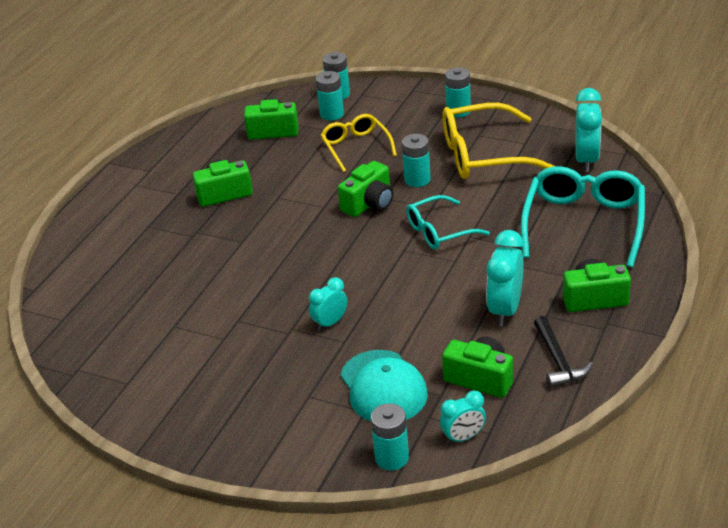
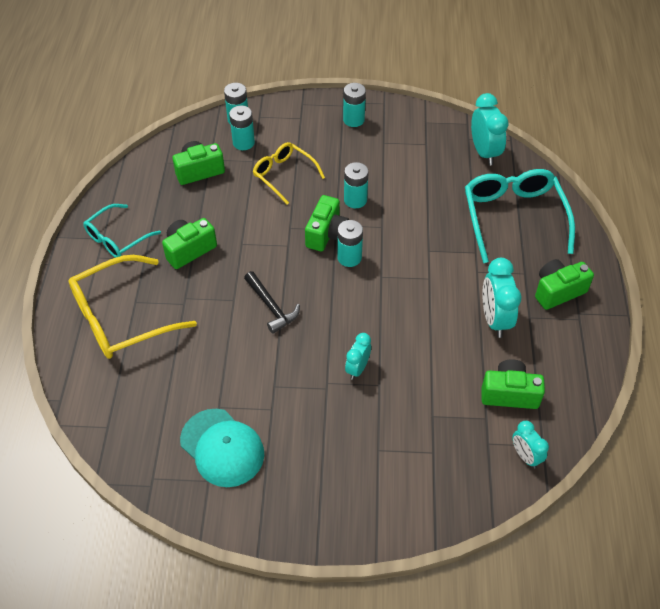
camera: 25 degrees left, 15 degrees up
(383, 387) = (436, 423): turquoise cap -> turquoise cap (222, 447)
(392, 458) = (479, 493): turquoise battery -> turquoise battery (349, 257)
(438, 231) = (400, 251): turquoise glasses -> turquoise glasses (116, 239)
(463, 437) = (525, 456): turquoise clock -> turquoise clock turned 105 degrees clockwise
(482, 155) = (397, 163): yellow glasses -> yellow glasses (120, 318)
(557, 360) = (560, 360): black hammer -> black hammer (271, 307)

